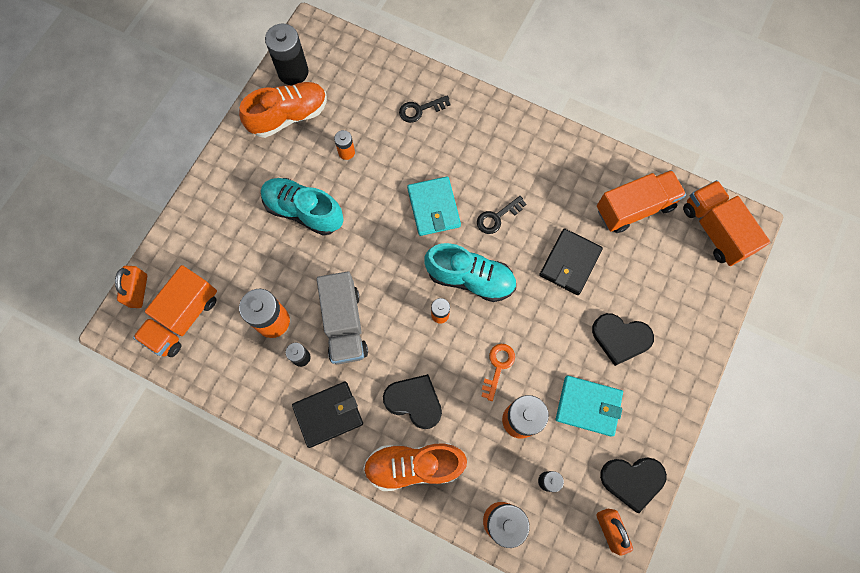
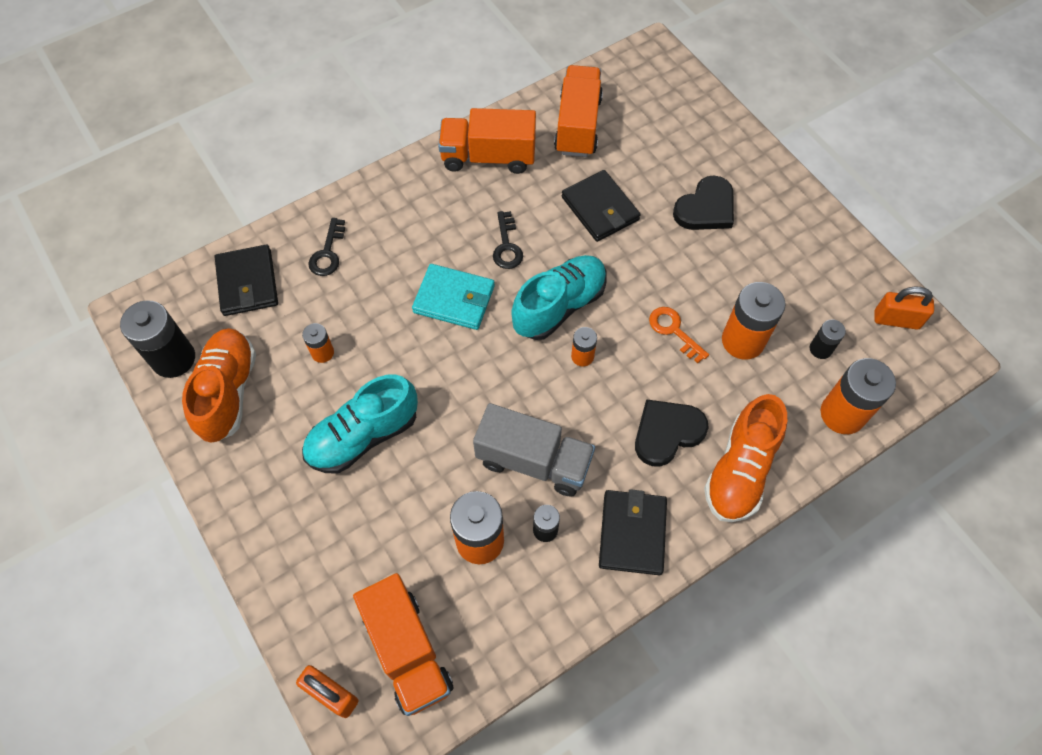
camera: 60 degrees left, 10 degrees down
(369, 78) = (247, 283): none -> black wallet
(588, 406) = (760, 272): turquoise wallet -> none
(632, 480) = (855, 274): black heart -> none
(715, 230) = (642, 77): orange truck -> orange truck (488, 157)

